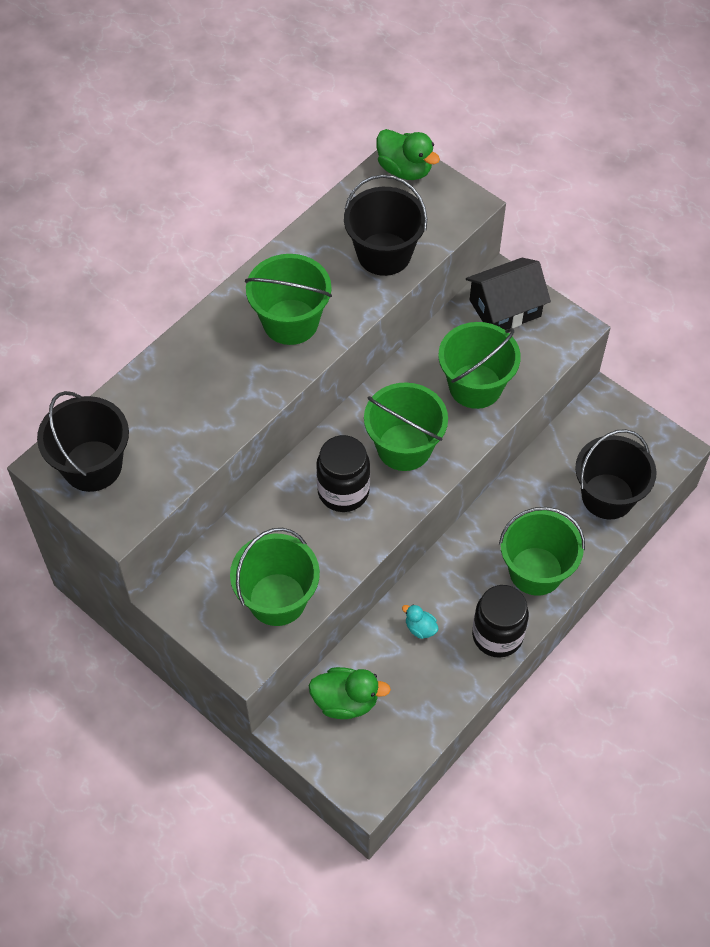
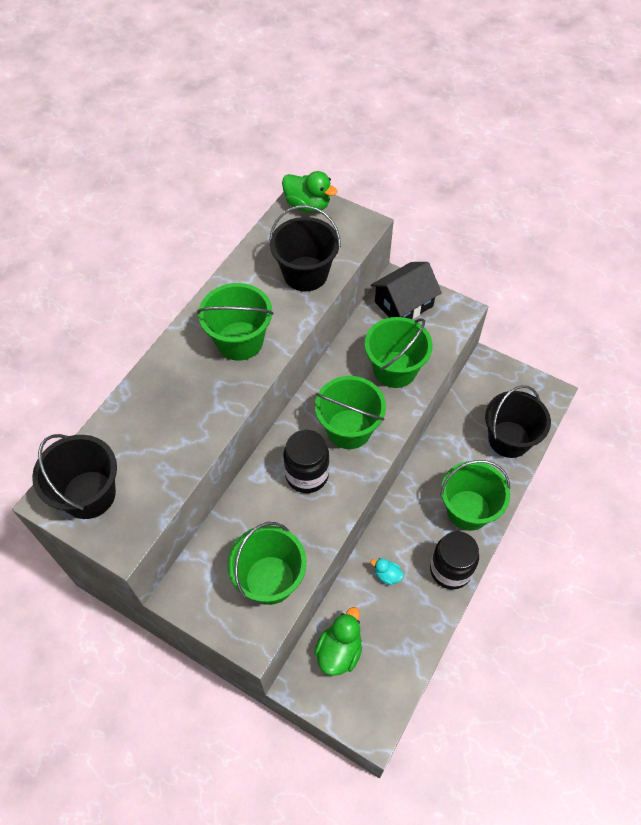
camera: 10 degrees left, 0 degrees up
(346, 701) = (339, 651): green duck -> green duck turned 60 degrees counterclockwise

